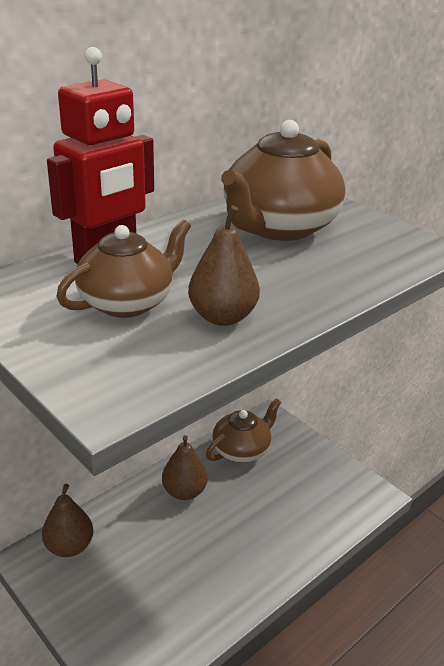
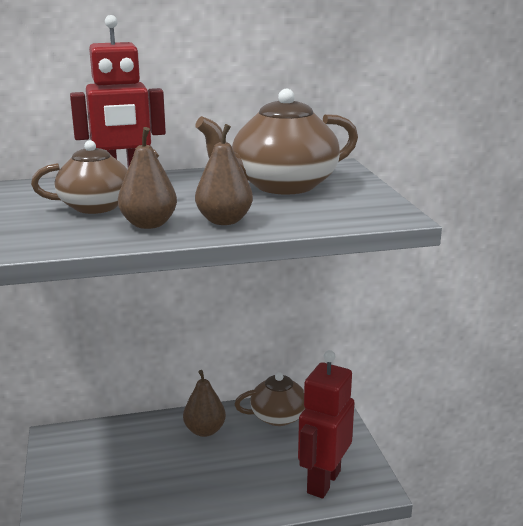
camera: 30 degrees right, 10 degrees down
(69, 546) = (87, 438): brown pear -> brown pear (224, 221)
(330, 505) = (323, 482): none -> red robot

